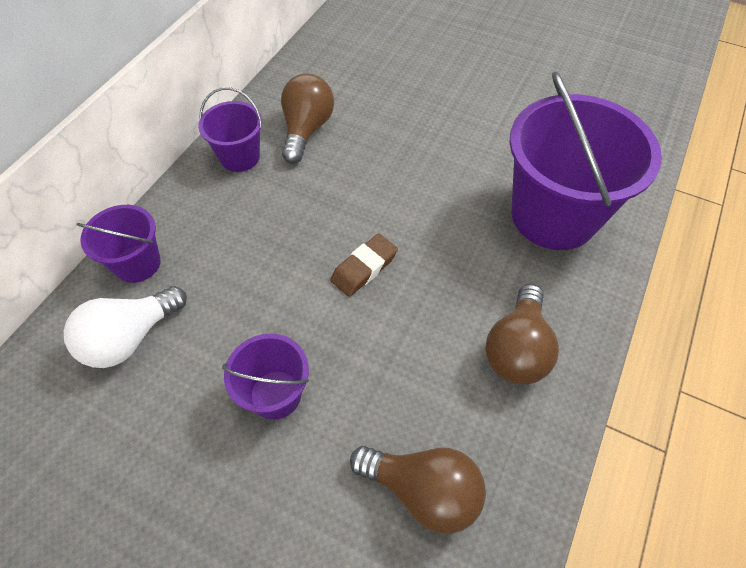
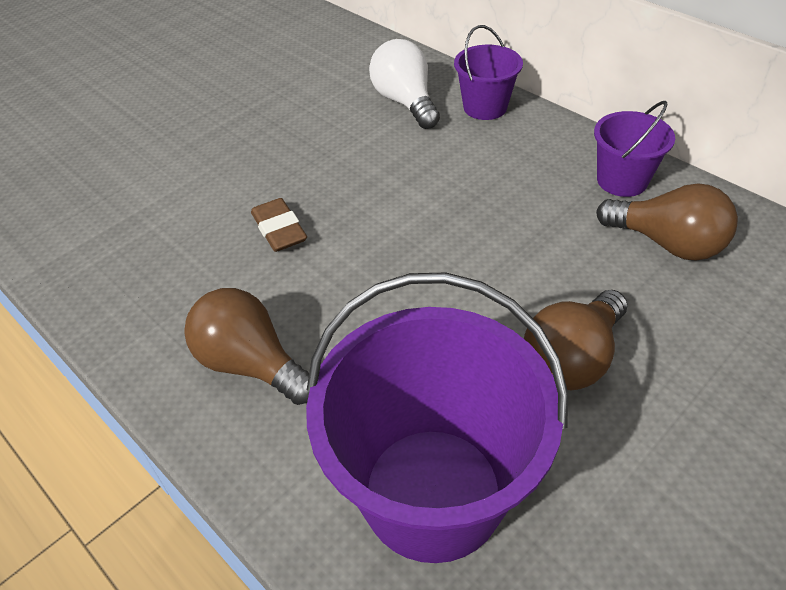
camera: 110 degrees right, 10 degrees down
(275, 394) = (307, 175): purple bucket -> none
(364, 268) = (419, 256): brown eraser -> brown eraser (279, 230)
(423, 490) = (166, 249): brown light bulb -> brown light bulb (572, 358)

